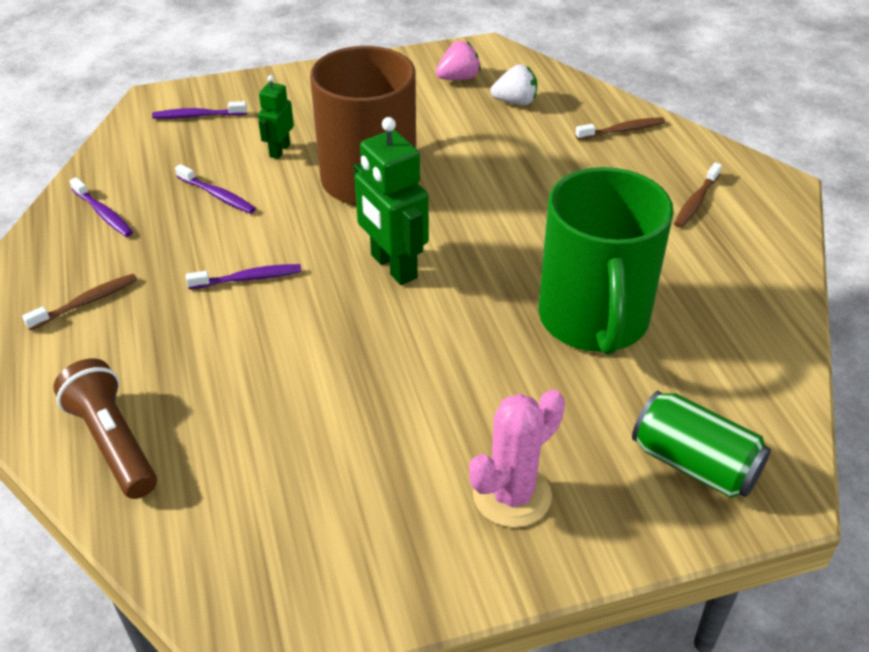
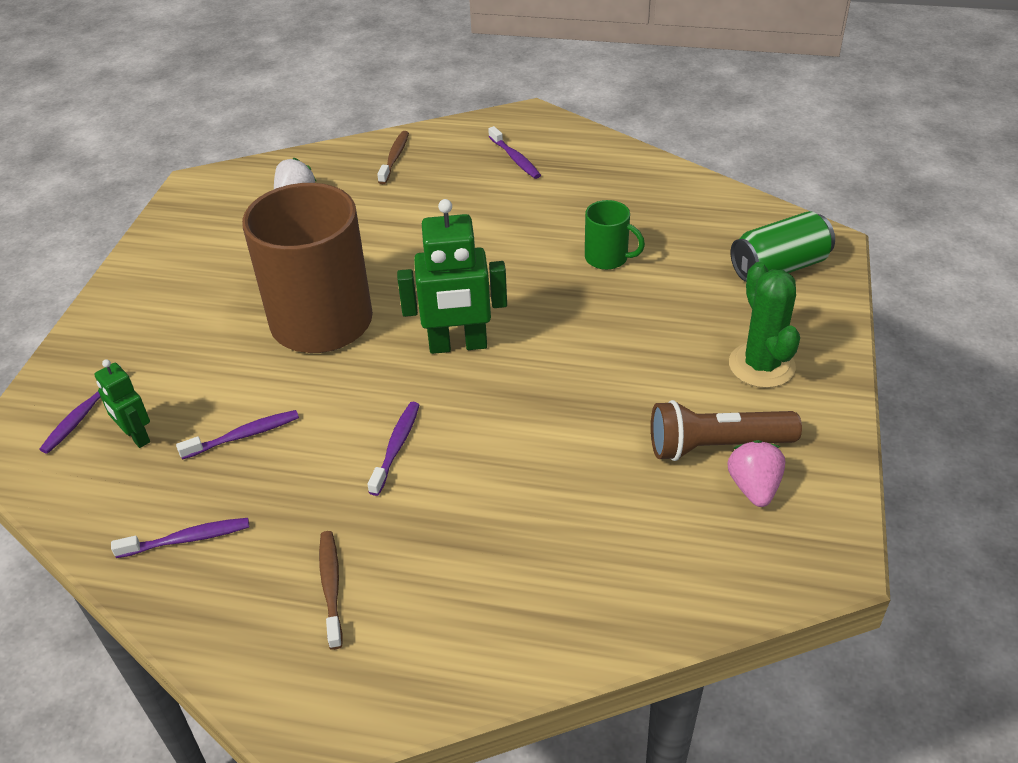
camera: 60 degrees left, 0 degrees up
(113, 442) = (558, 608): brown flashlight -> brown flashlight (716, 446)
(279, 150) = (212, 368): green robot -> green robot (136, 436)
(458, 78) = (222, 216): pink strawberry -> pink strawberry (754, 487)
(512, 495) = (761, 365): pink cactus -> green cactus
(594, 320) = (607, 258): green mug -> green mug, size x0.44
(696, 202) = (515, 159): brown toothbrush -> purple toothbrush

